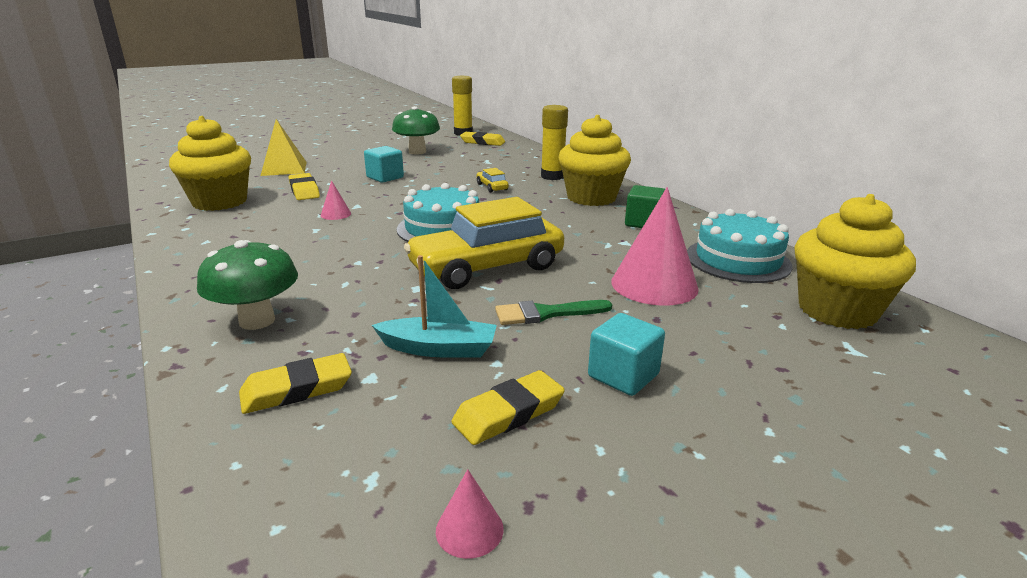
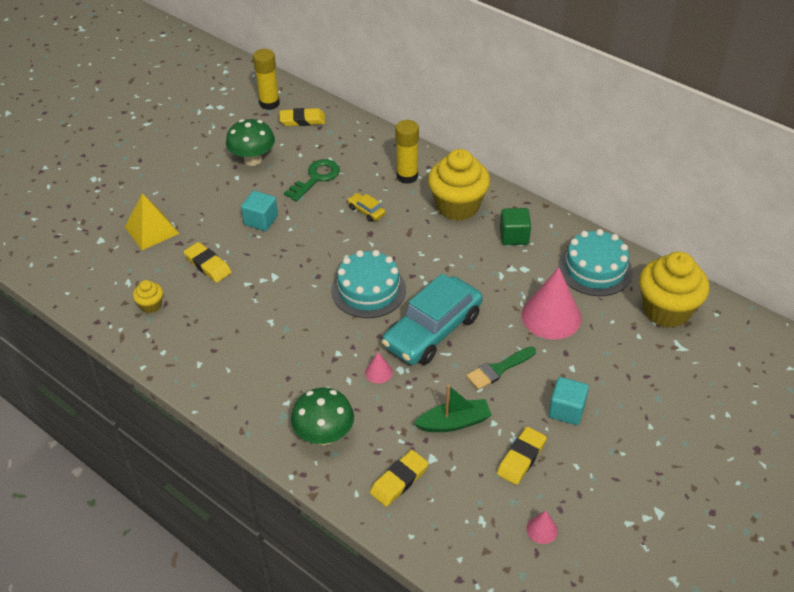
camera: 20 degrees left, 20 degrees up
(220, 202) = (151, 305): yellow cupcake -> yellow cupcake, size x0.45
(336, 214) = (268, 294): pink cone -> pink cone (378, 372)
(439, 349) = (454, 422): turquoise boat -> green boat
(462, 166) = (316, 178): none -> green key
(486, 267) = (432, 331): yellow car -> turquoise car

